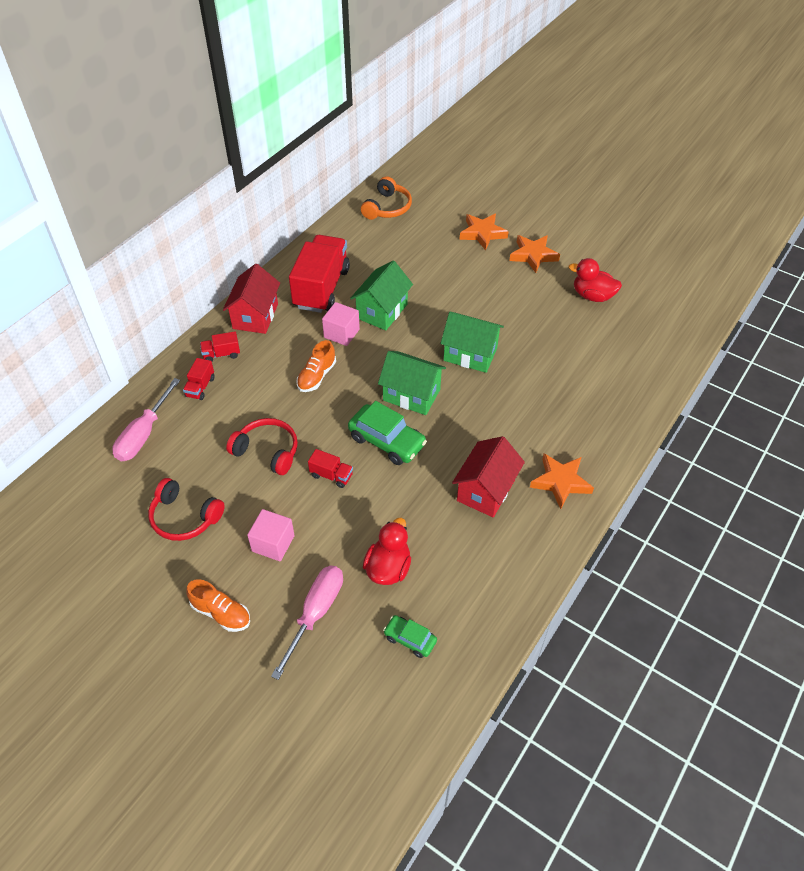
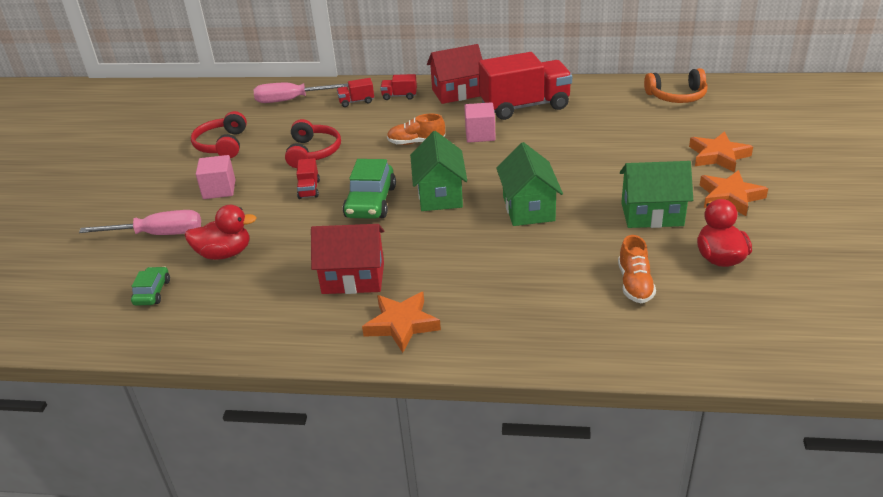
camera: 65 degrees right, 15 degrees down
(221, 354) = (399, 96): red truck -> red truck turned 45 degrees counterclockwise
(221, 613) = (140, 193): orange shoe -> orange shoe (635, 284)
(382, 311) = (531, 143): green house -> green house (652, 214)

